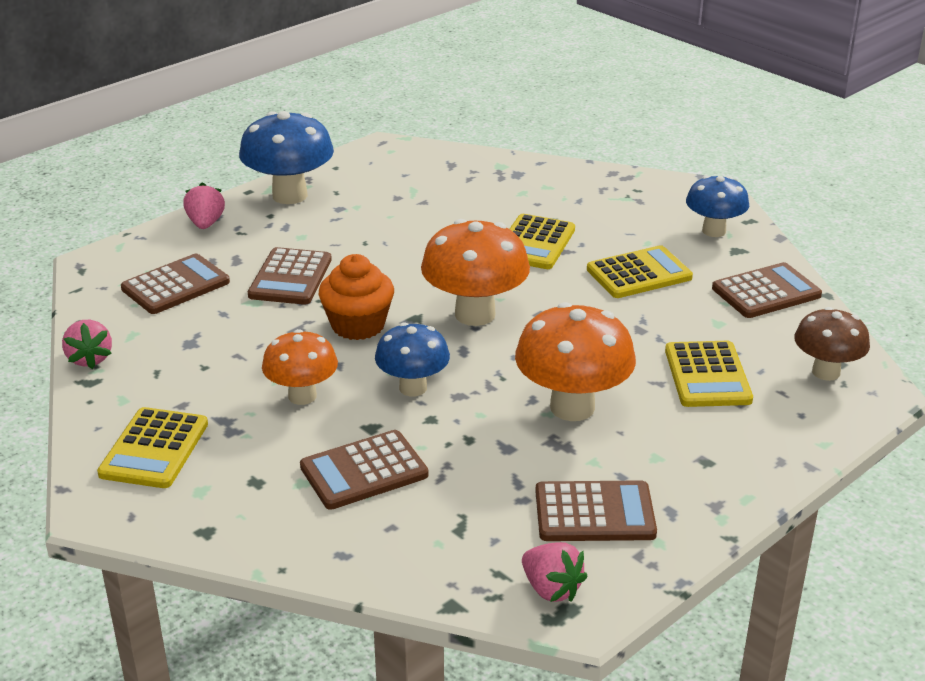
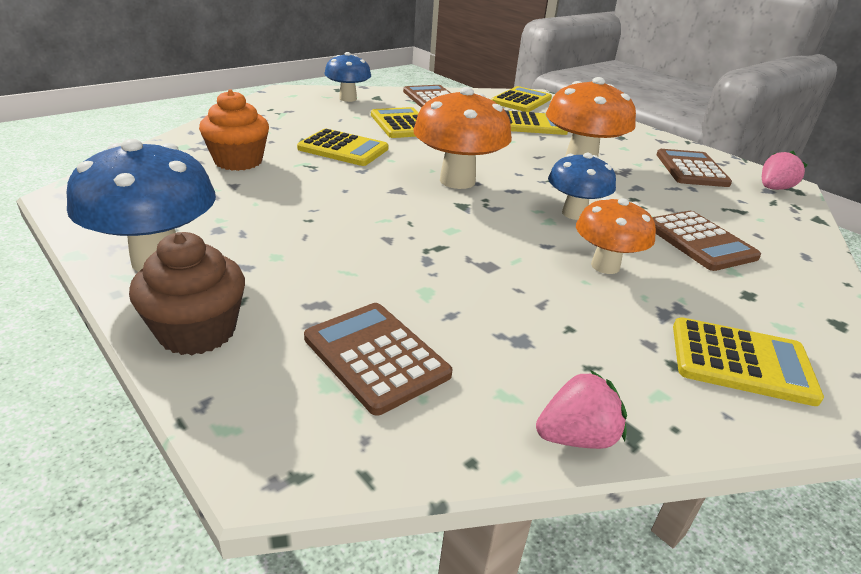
camera: 90 degrees left, 0 degrees up
(205, 224) = (197, 331): pink strawberry -> brown cupcake
(290, 278) = (375, 266): brown calculator -> none
(358, 325) = (476, 232): orange cupcake -> orange cupcake (238, 161)
(826, 372) = (521, 101): brown mushroom -> yellow calculator

